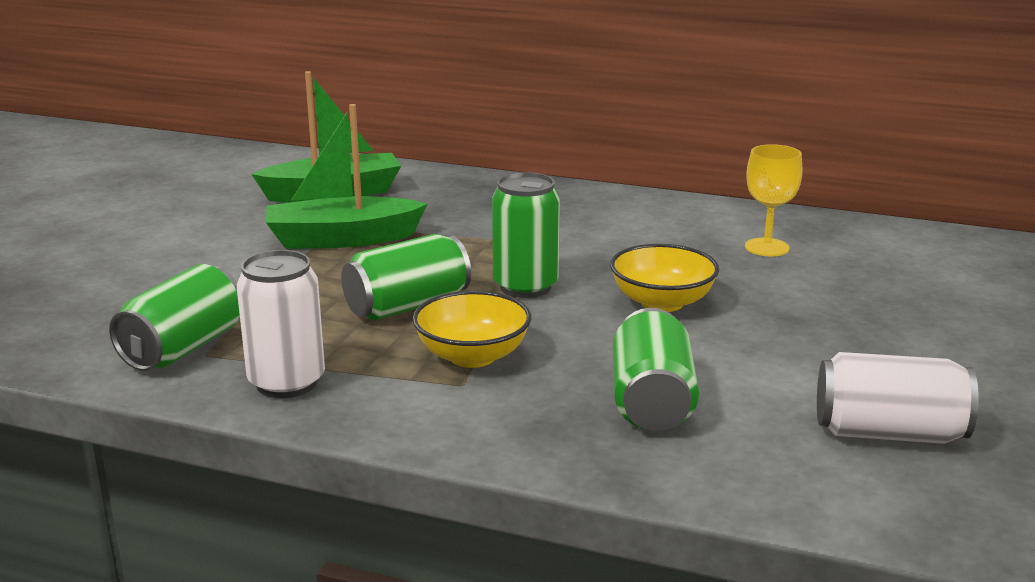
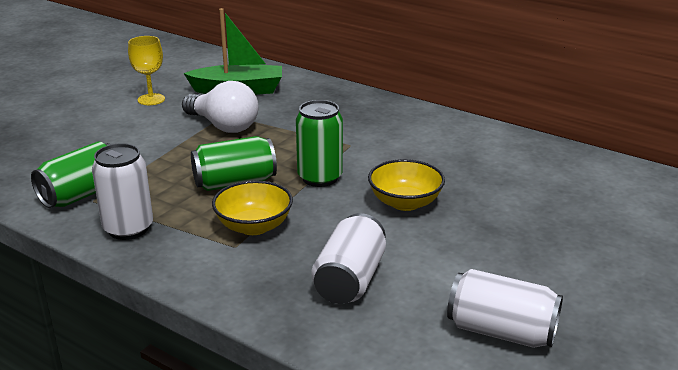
camera: 15 degrees right, 5 degrees up
(342, 239) = (223, 126): green boat -> white light bulb
(651, 402) = (349, 280): green can -> white can
(767, 247) = (507, 168): yellow goblet -> yellow goblet (151, 99)

